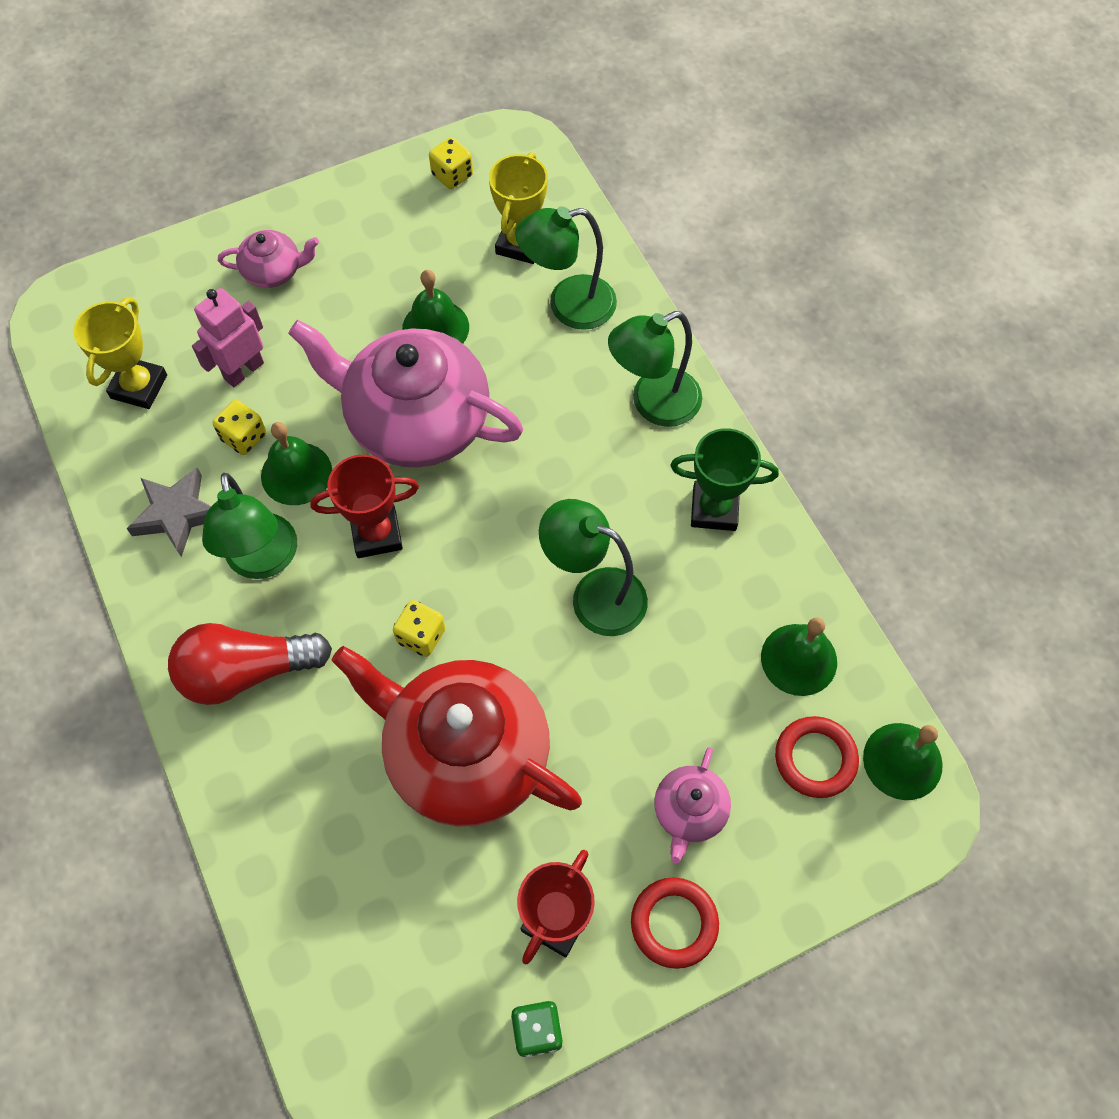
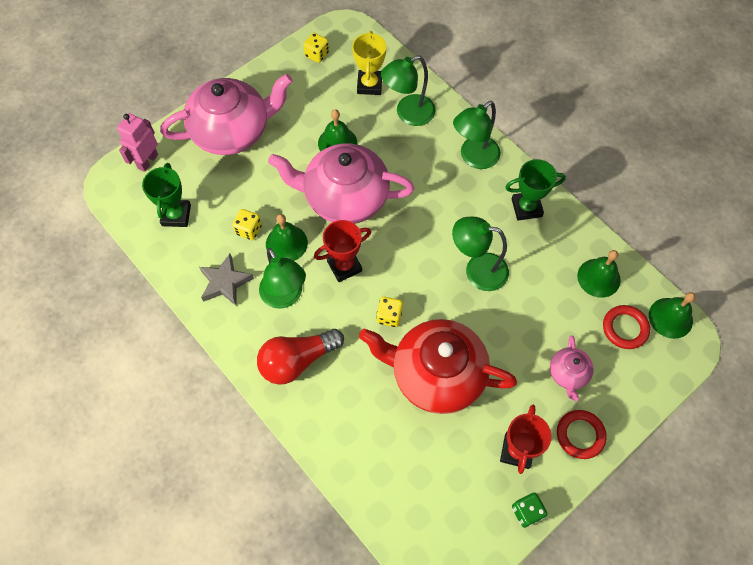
camera: 15 degrees left, 0 degrees up
(139, 386) = (176, 215): yellow trophy -> green trophy
(243, 370) = (235, 192): pink robot -> pink robot (147, 161)
(274, 271) = (232, 131): pink teapot -> pink teapot, size x2.19

